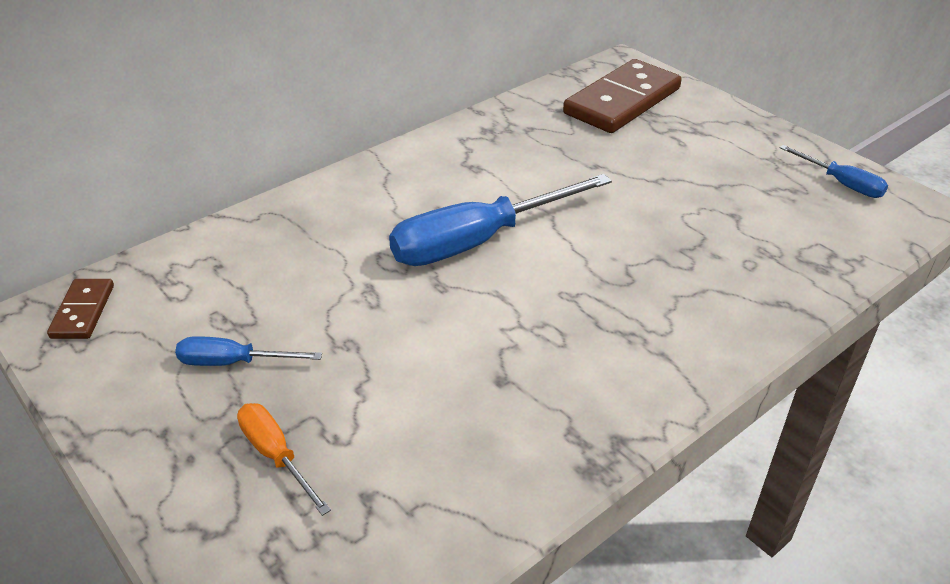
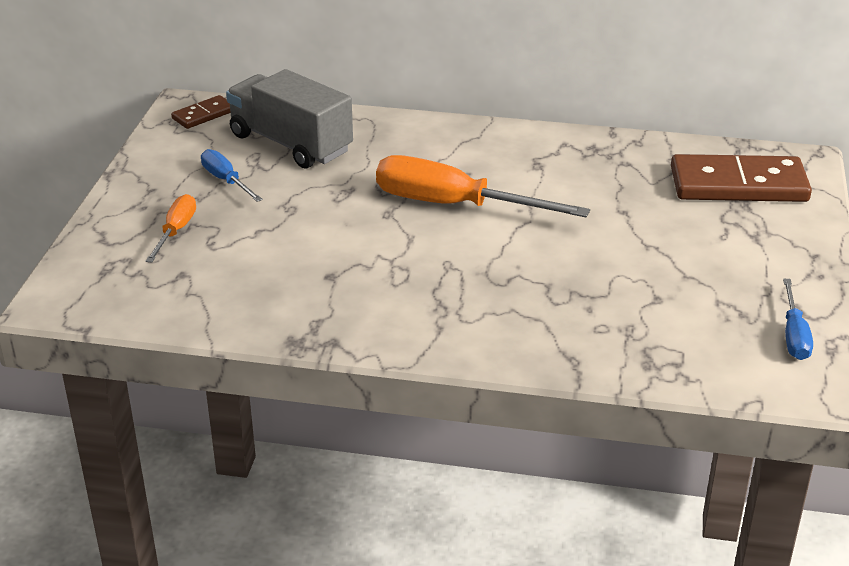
camera: 50 degrees right, 5 degrees down
(234, 281) = (290, 144): none -> grey truck
(478, 241) = (454, 205): blue screwdriver -> orange screwdriver

